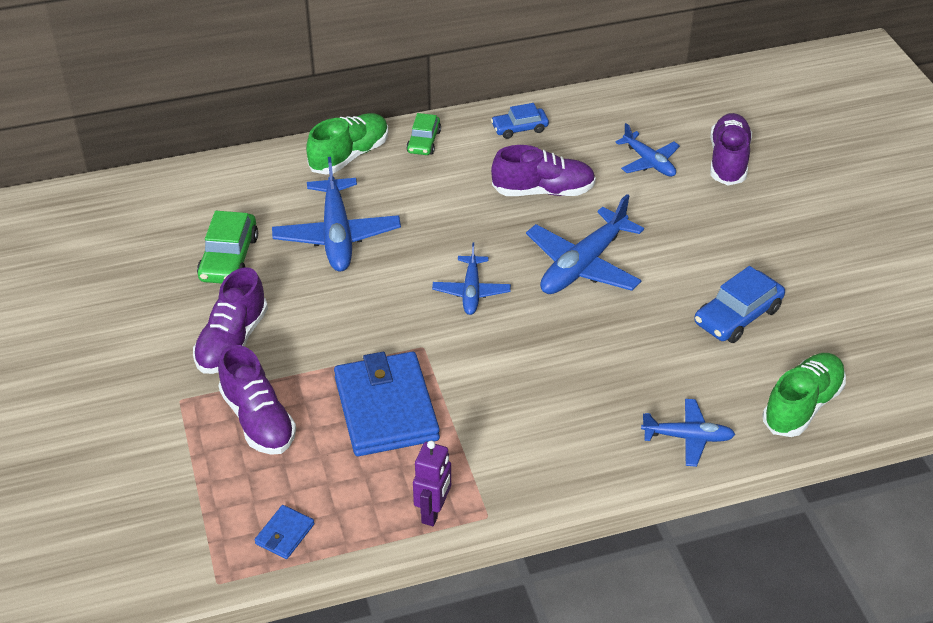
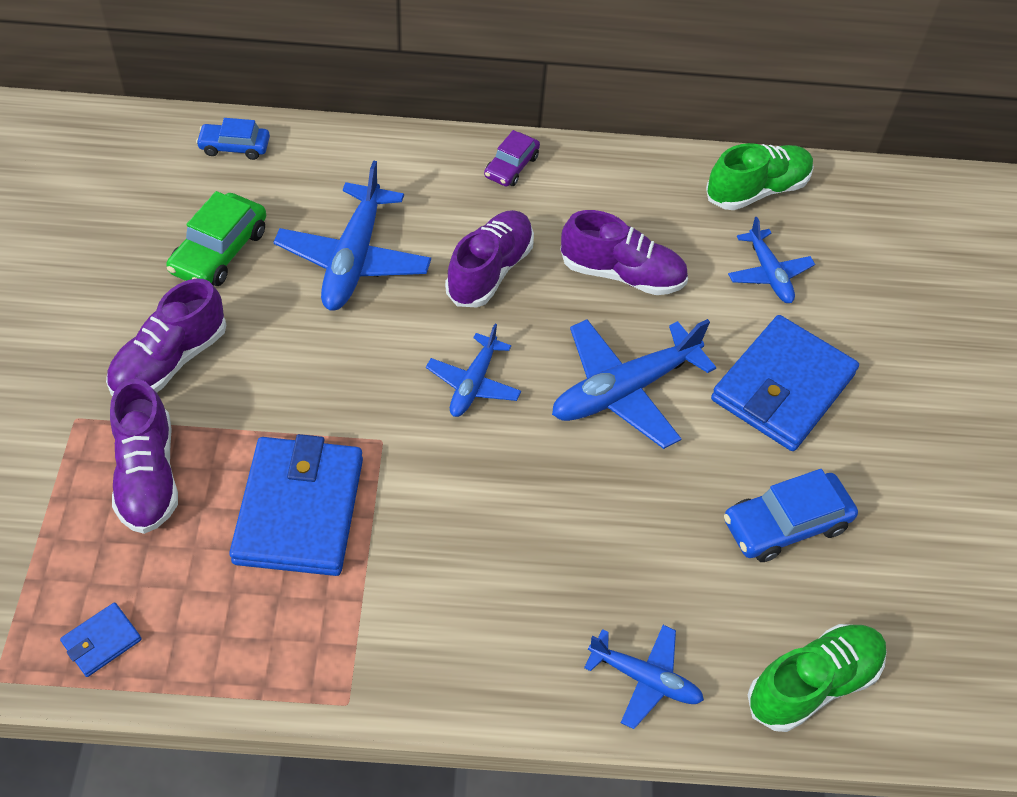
camera: 15 degrees right, 10 degrees up
(349, 156) = (418, 160): green shoe -> green shoe (757, 190)
(423, 141) = (511, 166): green car -> purple car
(433, 512) = (286, 674): purple robot -> none
(519, 128) = (632, 182): blue car -> blue car (235, 147)
(694, 232) = (782, 387): none -> blue wallet
(728, 161) = (869, 302): purple shoe -> purple shoe (490, 271)

